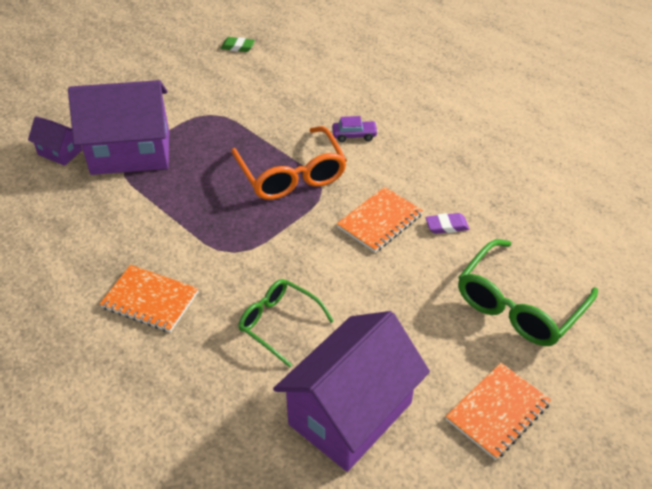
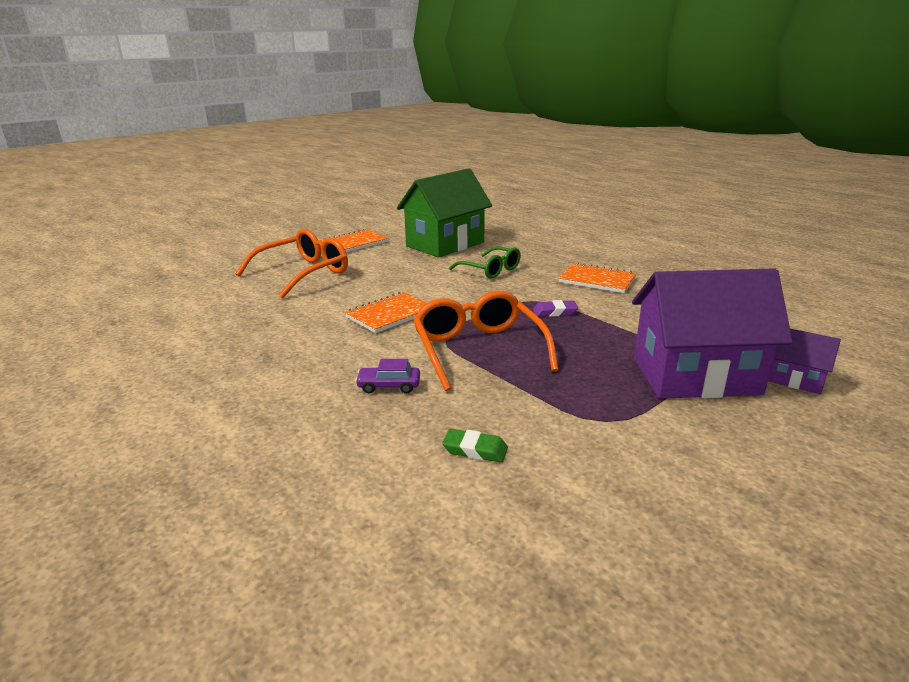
camera: 175 degrees left, 20 degrees down
(238, 47) = (601, 570): green eraser -> green eraser (475, 450)
(350, 413) = (445, 244): purple house -> green house
(446, 226) = (326, 310): purple eraser -> purple eraser (555, 312)
(518, 305) = (303, 273): green glasses -> orange glasses

